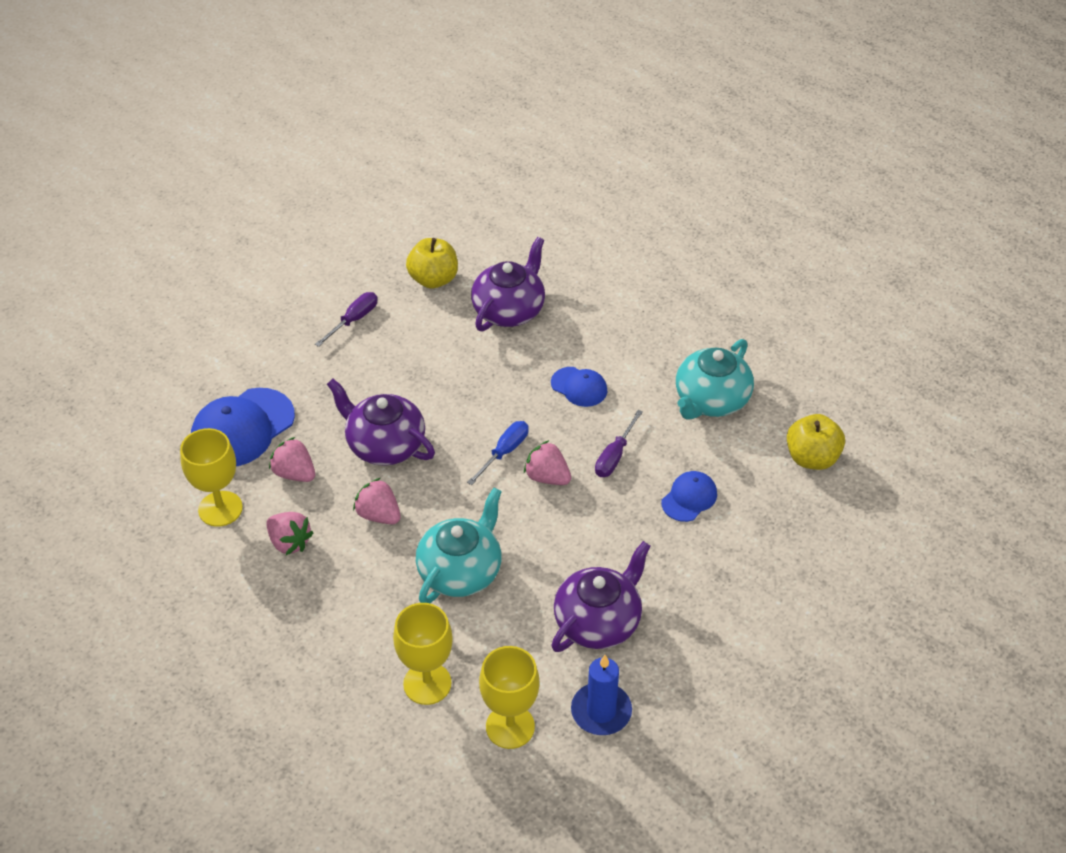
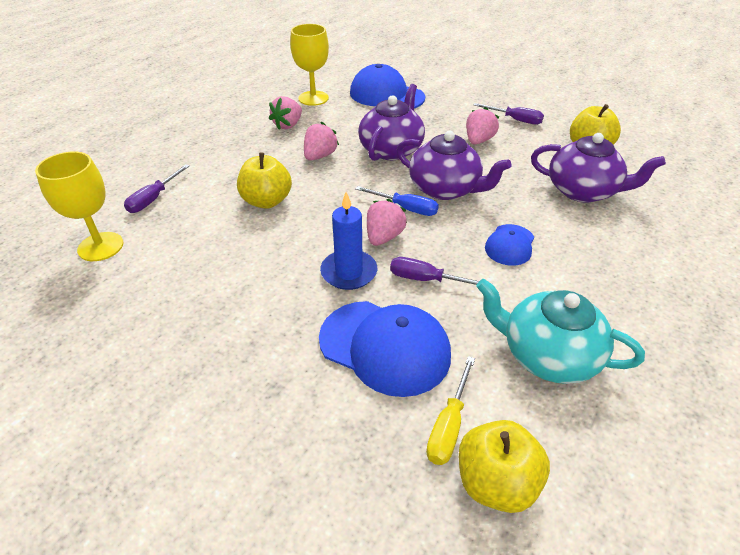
camera: 80 degrees right, 5 degrees down
(294, 473) = (351, 118): pink strawberry -> pink strawberry (478, 140)
(427, 683) = (154, 199): yellow goblet -> purple screwdriver
(461, 571) = (267, 201): turquoise teapot -> yellow apple
(598, 621) = (210, 289): purple teapot -> purple teapot (445, 189)
(601, 711) = (102, 302): blue candle -> blue candle (349, 272)
(689, 498) = (385, 347): blue cap -> blue cap, size x1.81
(767, 473) = (449, 425): none -> yellow screwdriver

